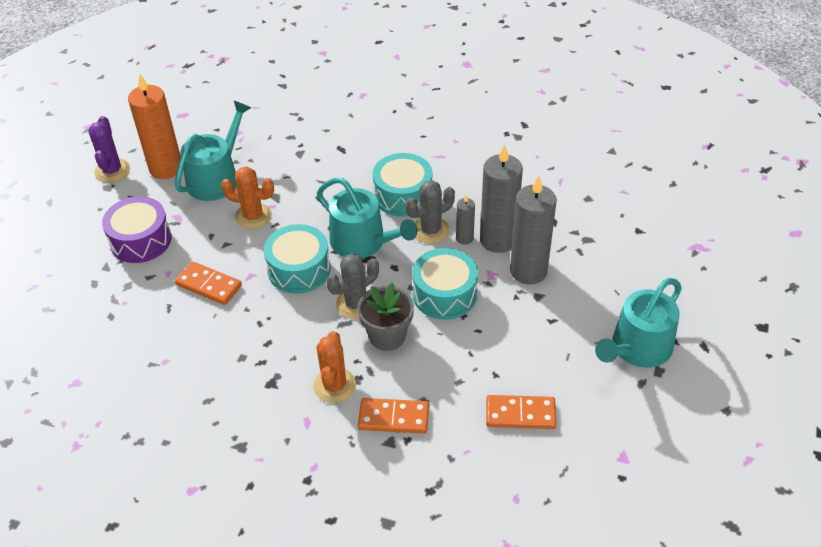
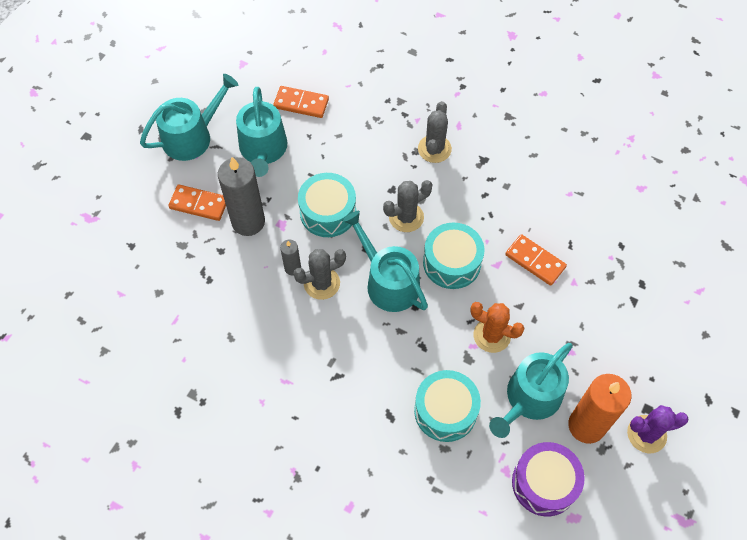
camera: 170 degrees left, 15 degrees up
(112, 171) = (646, 434): purple cactus -> purple cactus turned 75 degrees clockwise
(141, 240) = (603, 327): purple drum -> purple drum (544, 483)
(334, 385) = (434, 149): orange cactus -> grey cactus
(387, 336) = (385, 182): grey flower pot -> none
(393, 418) = (394, 117): orange domino -> orange domino (199, 204)
(403, 195) = (337, 333): turquoise drum -> turquoise drum (445, 411)
(498, 240) = (263, 260): grey candle -> none
(544, 348) = (263, 150): none -> turquoise watering can

